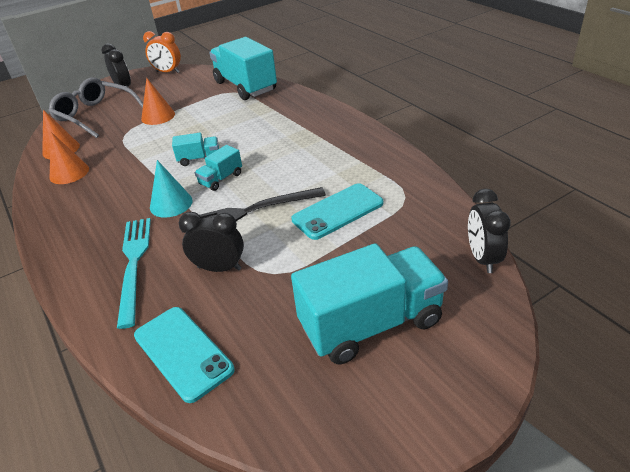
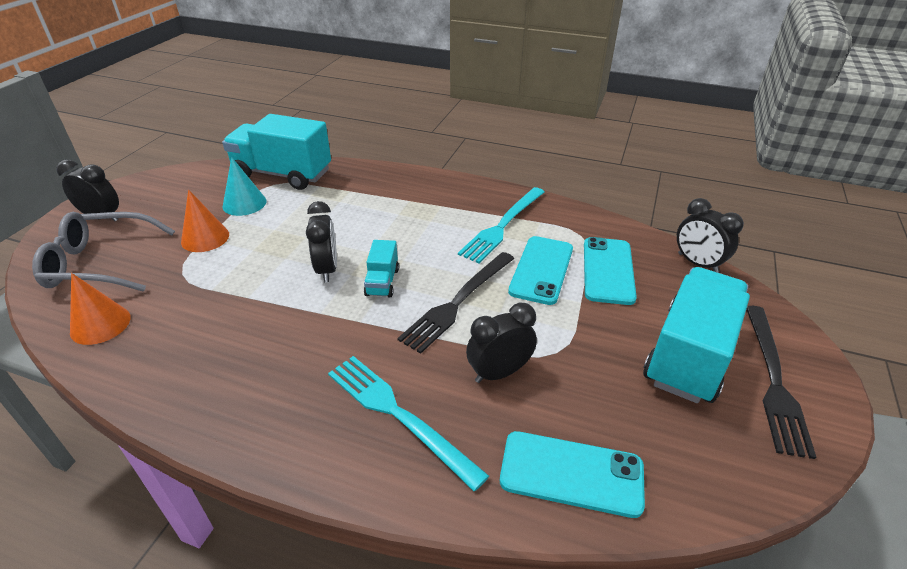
camera: 40 degrees left, 0 degrees up
(69, 173) = (157, 349): orange cone -> none
(167, 72) = (149, 182): orange clock -> none
(171, 204) = (356, 330): turquoise cone -> turquoise cone (244, 203)
(199, 159) = (327, 269): turquoise truck -> black clock
(350, 168) = (502, 226): none -> turquoise fork
(390, 232) = (608, 270): none -> turquoise phone
(419, 379) = (773, 380): none -> black fork

